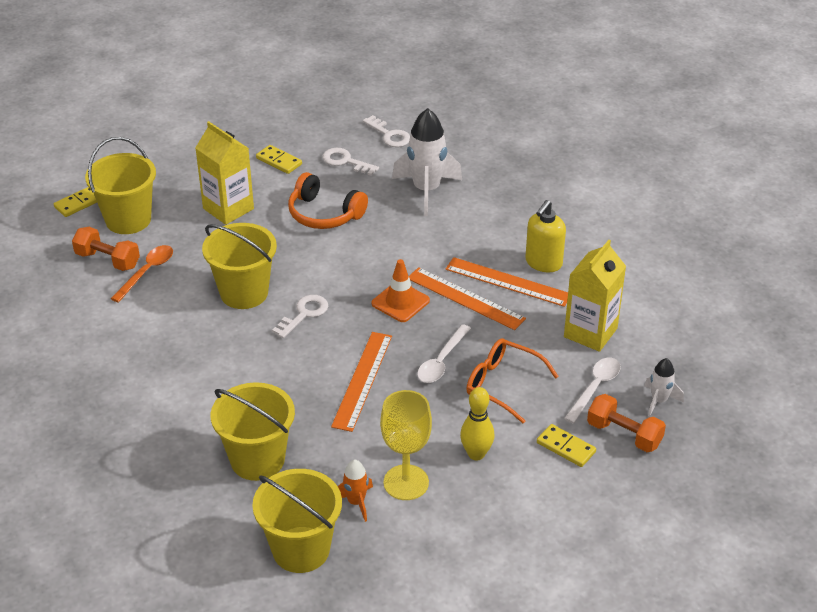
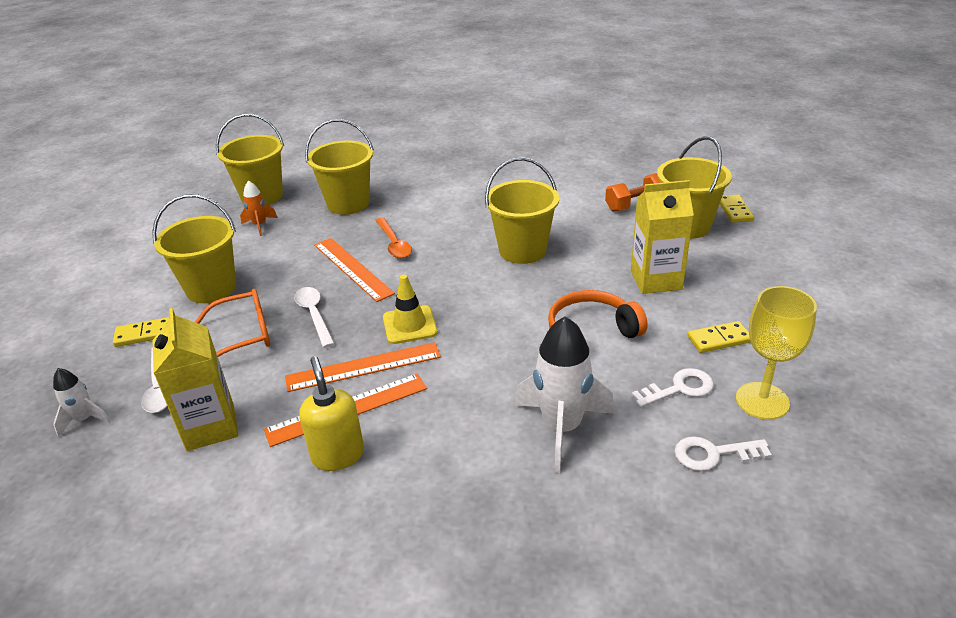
camera: 130 degrees right, 5 degrees down
(147, 272) = (601, 216): orange spoon -> orange spoon (394, 244)
(304, 314) = (460, 269): white key -> none
(400, 302) = (409, 325): orange traffic cone -> yellow traffic cone
(406, 482) = (241, 249): yellow goblet -> yellow goblet (762, 401)
(476, 454) = (211, 288): yellow bowling pin -> yellow bucket
(624, 434) = (99, 373): orange dumbbell -> none

